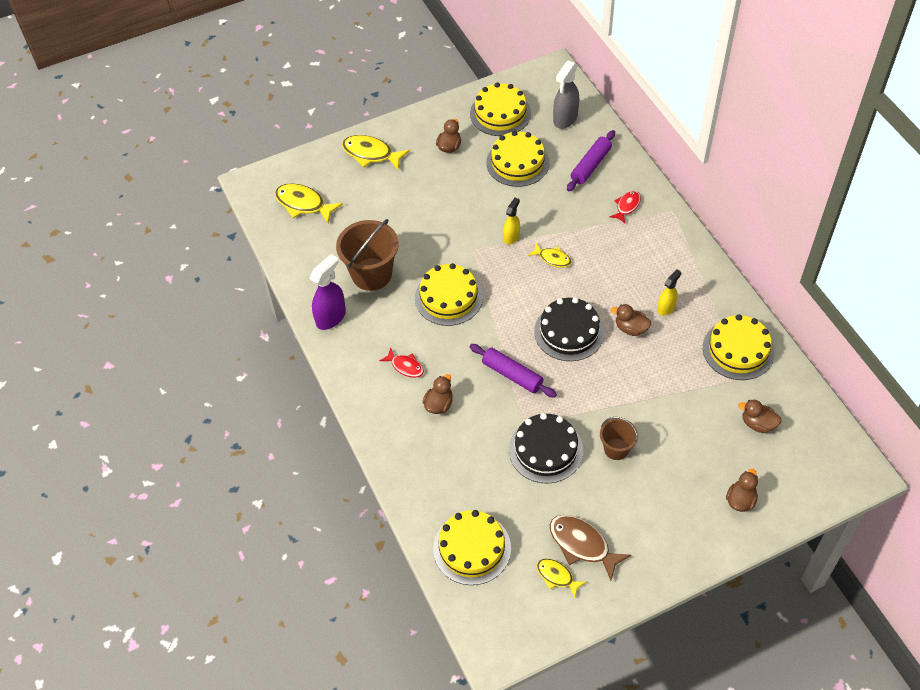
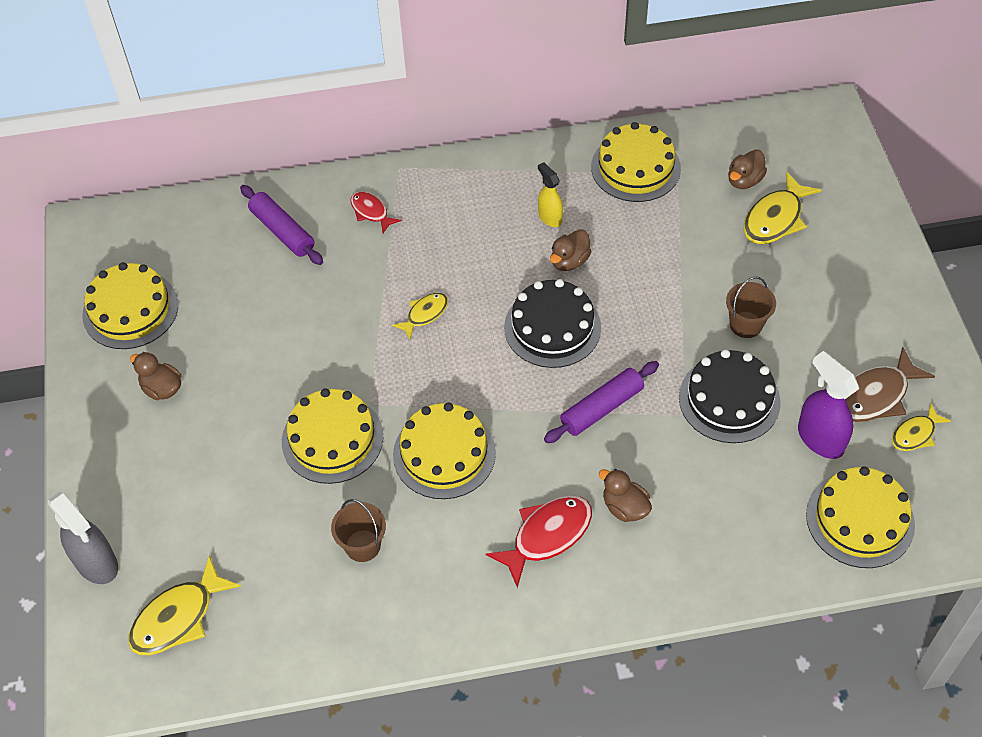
camera: 75 degrees left, 0 degrees up
(331, 317) = (423, 619): purple spray bottle -> purple spray bottle (820, 439)
(371, 154) = (121, 497): yellow fish -> yellow fish (775, 218)
(371, 274) = (362, 545): brown bucket -> brown bucket, size x0.56
(405, 366) = (547, 536): red fish -> red fish, size x1.66
(511, 237) = (367, 352): yellow spray bottle -> none
(517, 162) = (235, 312): yellow cake -> yellow cake (332, 439)
(565, 119) = (183, 237): grey spray bottle -> grey spray bottle (97, 563)
(740, 500) = (843, 226): brown duck -> none

